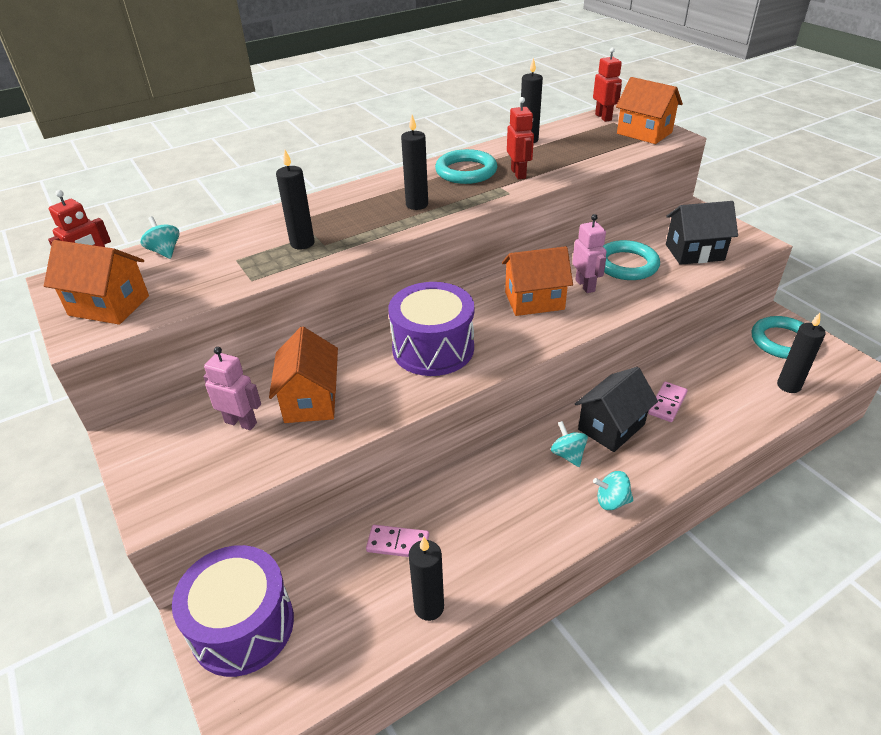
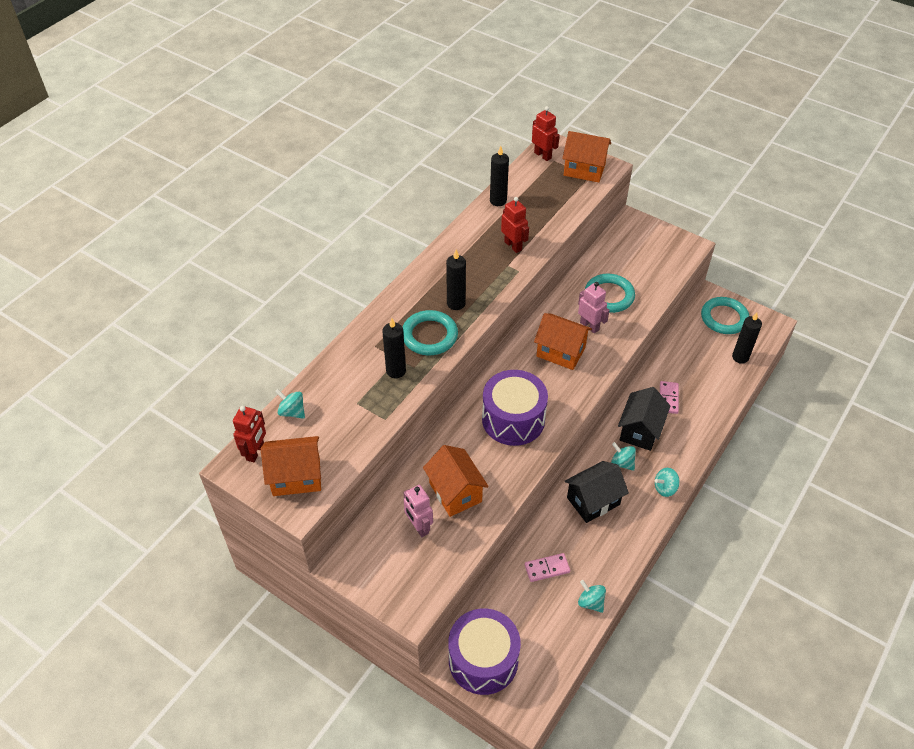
camera: 25 degrees left, 10 degrees up
(241, 422) = (419, 527): pink robot -> pink robot turned 120 degrees counterclockwise
(429, 607) = (590, 602): black candle -> turquoise spinning top
(466, 171) = (470, 254): turquoise ring -> turquoise ring (429, 336)
(534, 301) = (560, 352): orange house -> orange house turned 60 degrees clockwise
(694, 252) = (651, 269): black house -> black house (593, 501)

